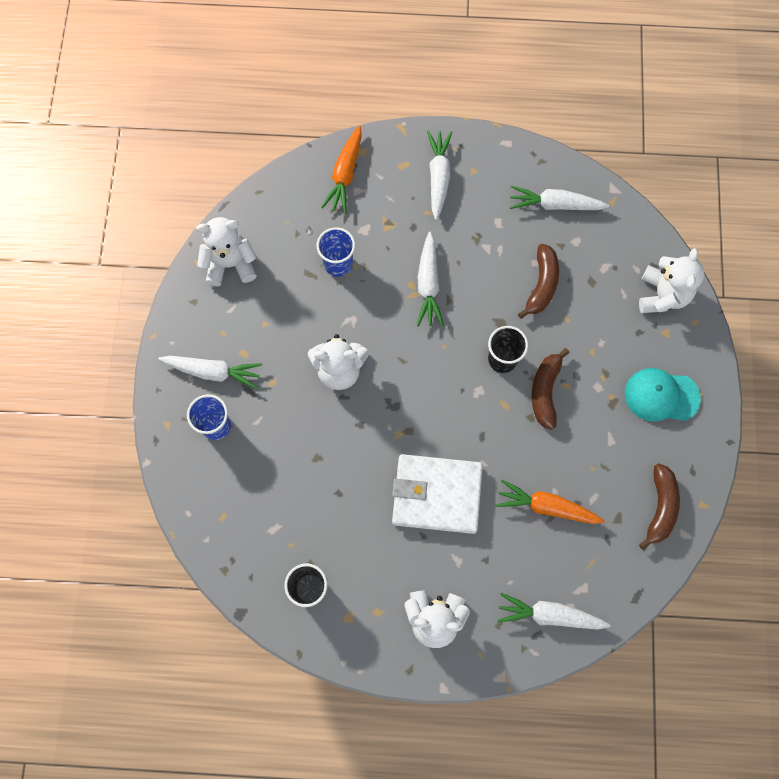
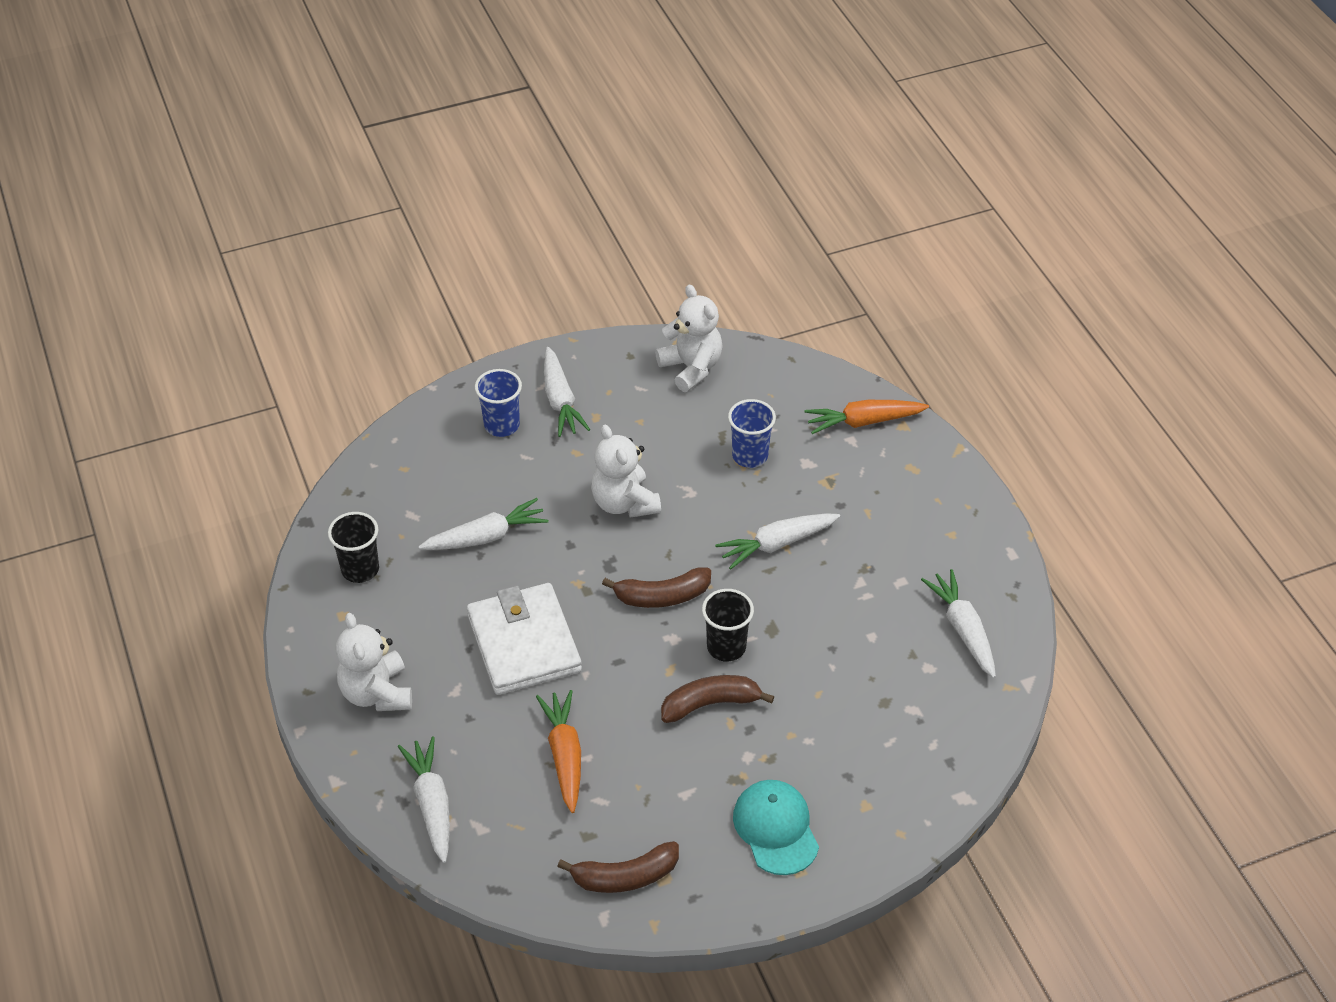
camera: 65 degrees right, 25 degrees down
(438, 177) = (919, 505): white carrot -> white carrot (486, 537)
(541, 285) = (846, 652): brown banana -> brown banana (662, 596)
(662, 295) = (915, 784): white teddy bear -> none

